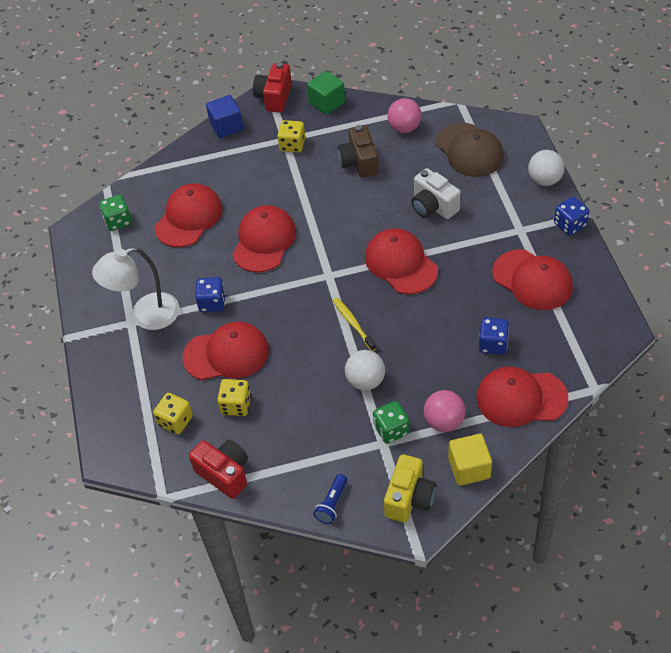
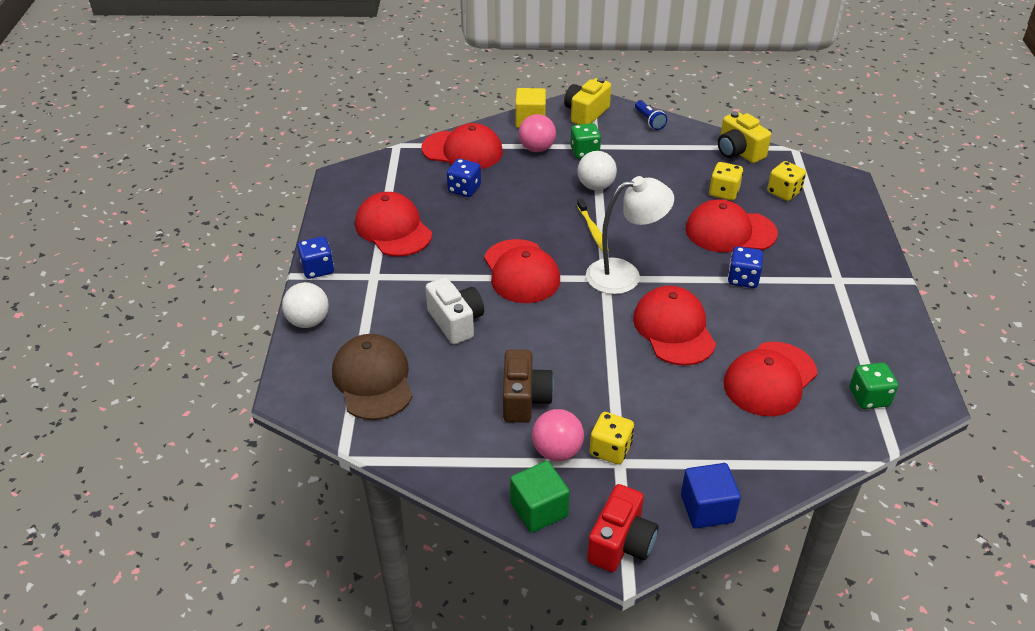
camera: 170 degrees left, 10 degrees down
(146, 316) = (820, 282): white lamp -> white lamp (624, 274)
(224, 473) = (738, 152): red camera -> yellow camera
(264, 241) = (674, 329): red cap -> red cap turned 135 degrees clockwise
(332, 504) = (649, 121): blue flashlight -> blue flashlight turned 120 degrees clockwise
(404, 128) = (441, 435): pink ball -> pink ball (557, 451)

